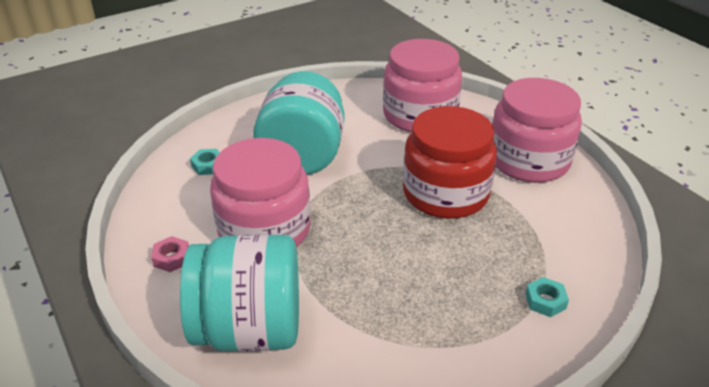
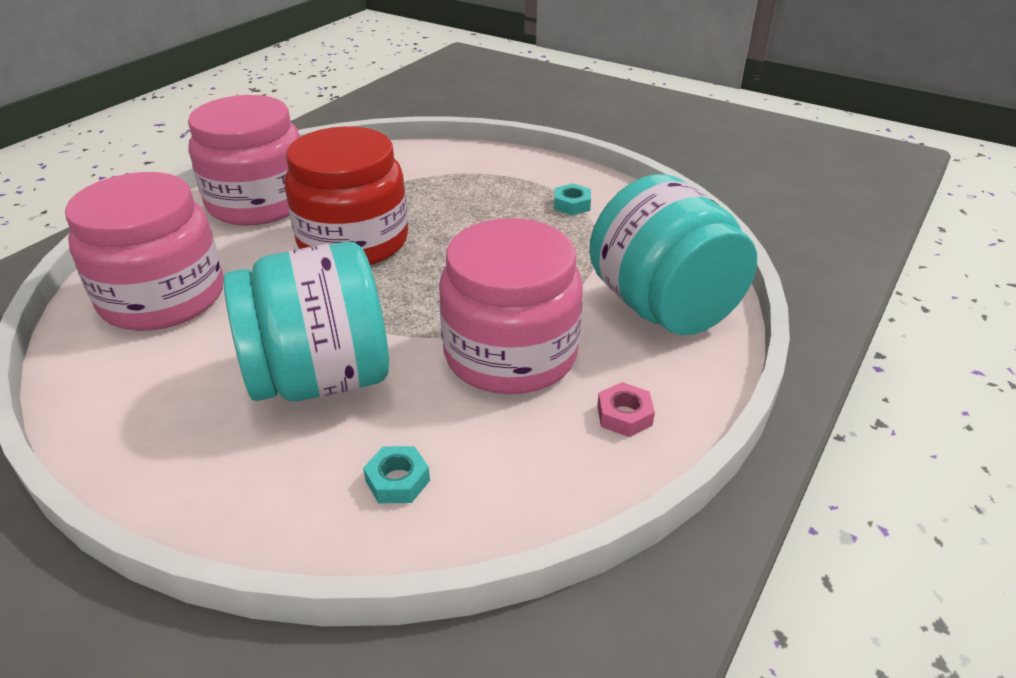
camera: 115 degrees left, 0 degrees up
(545, 301) = (484, 170): turquoise nut -> turquoise nut (572, 205)

